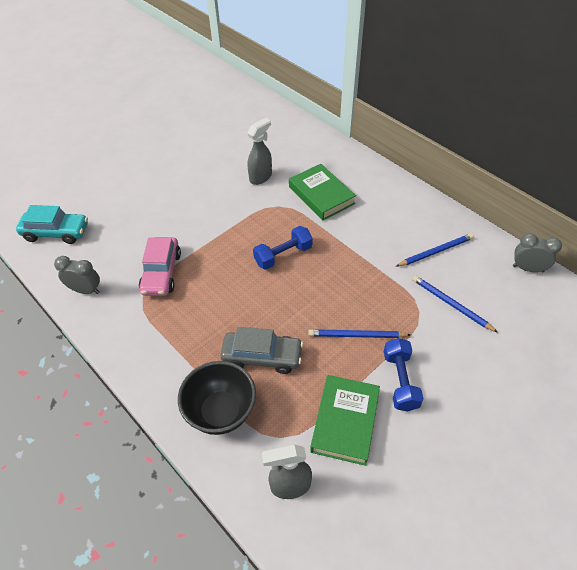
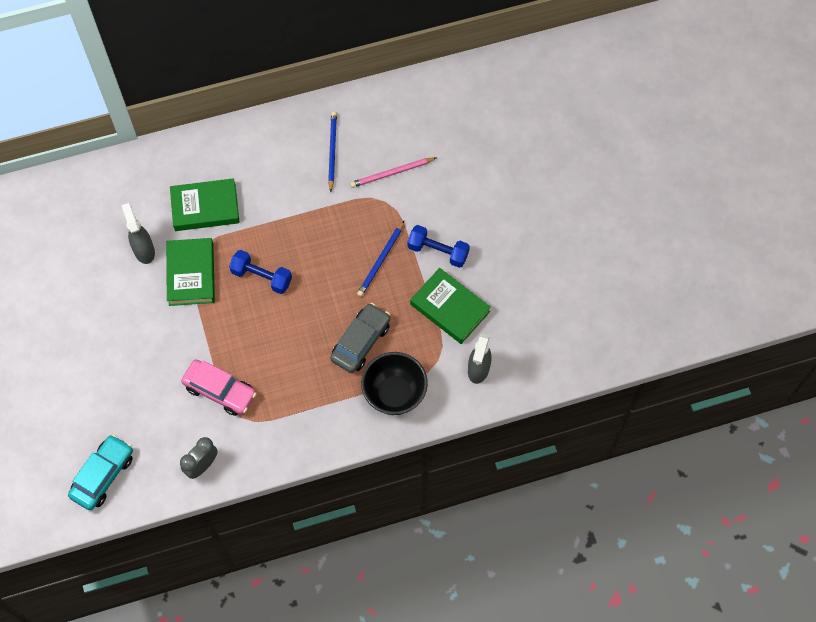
camera: 65 degrees left, 15 degrees up
(258, 211) = (191, 274): none -> green book
(283, 255) = (261, 277): blue dumbbell -> blue dumbbell turned 60 degrees counterclockwise
(451, 304) = (392, 173): blue pencil -> pink pencil
(527, 268) = (391, 94): grey clock -> none

